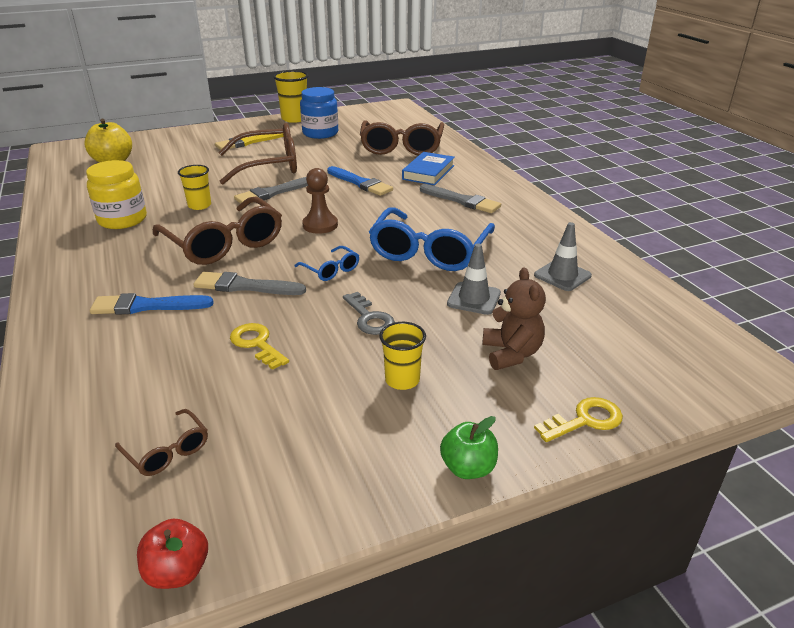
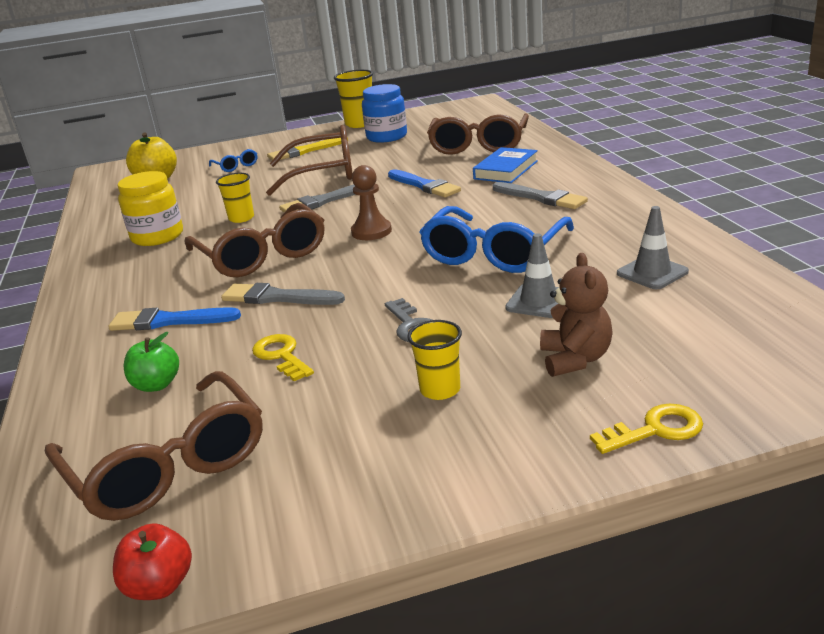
camera: 10 degrees right, 5 degrees down
(167, 451) = (168, 465): brown glasses -> brown glasses, size x2.19
(331, 270) = (376, 277): blue glasses -> blue glasses (236, 166)
(468, 468) = (503, 482): green apple -> green apple (157, 385)

